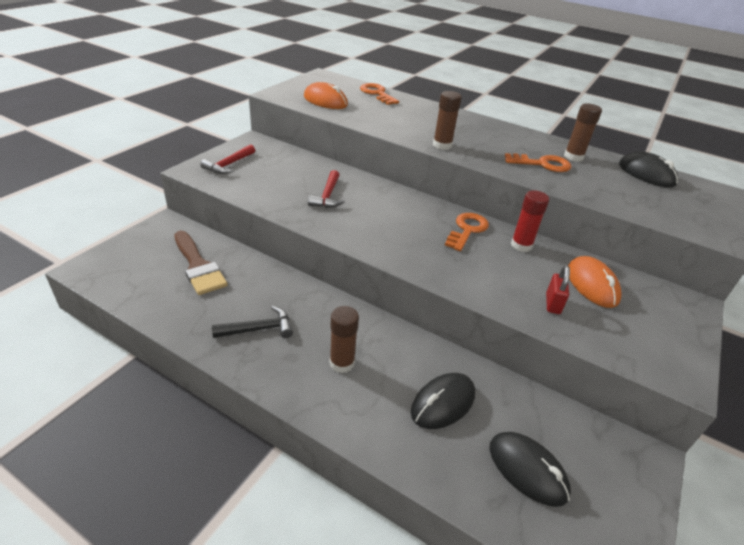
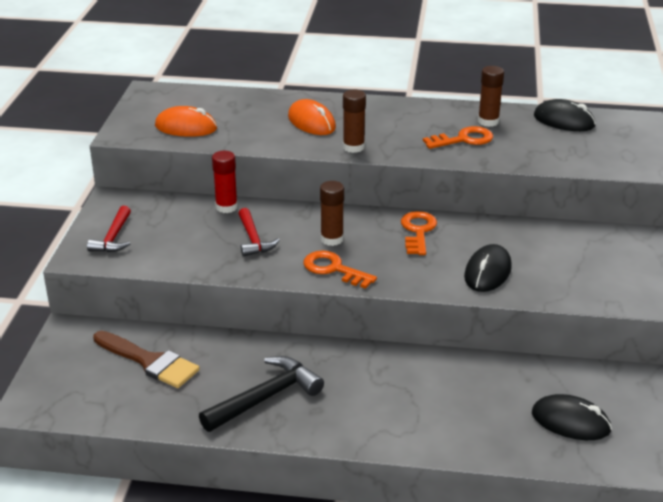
camera: 20 degrees left, 5 degrees down
(259, 329) = (265, 397): black hammer -> black hammer, size x1.52
(342, 363) = (366, 398): brown glue stick -> brown glue stick (332, 239)
(377, 94) = (235, 99): orange key -> orange key (334, 269)
(443, 403) = (476, 398): black mouse -> black mouse (487, 272)
(521, 245) = (477, 230): red glue stick -> red glue stick (226, 207)
(553, 304) = (533, 277): red padlock -> none
(592, 285) = (558, 248): orange mouse -> orange mouse (311, 122)

